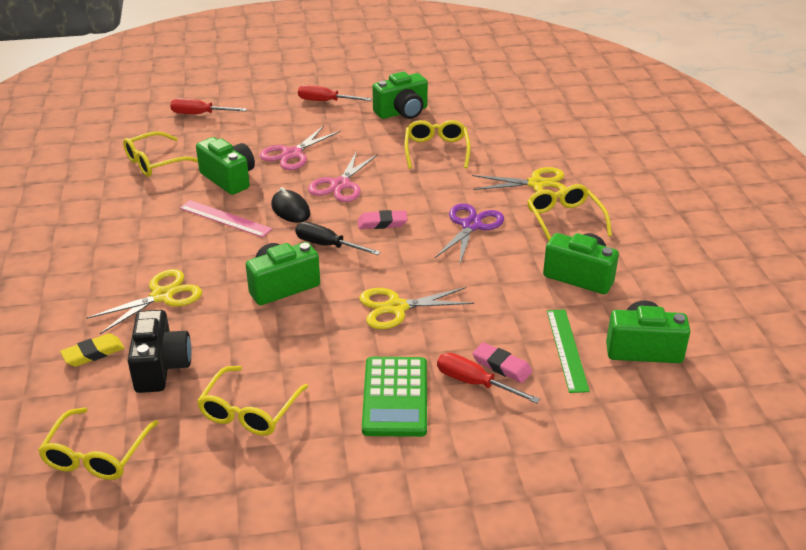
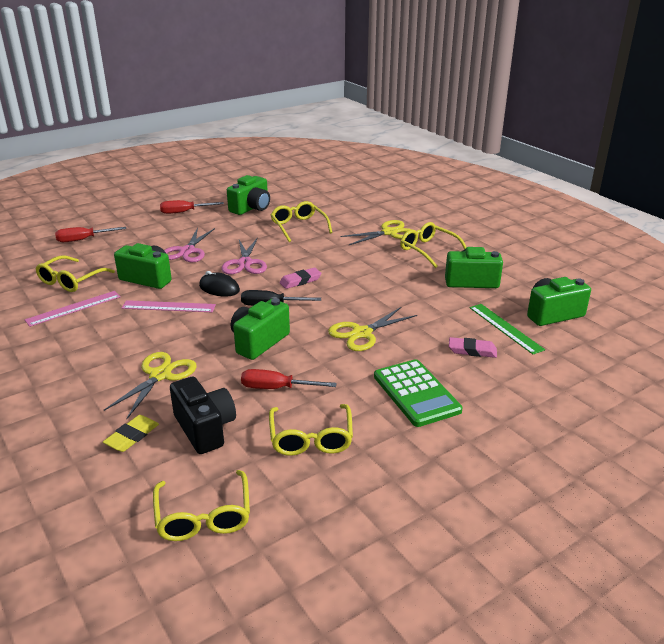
camera: 25 degrees left, 5 degrees down
(136, 196) = (73, 308): none -> pink ruler
(471, 225) = (367, 268): purple scissors -> none
(474, 383) = (464, 367): red screwdriver -> red screwdriver (276, 388)

